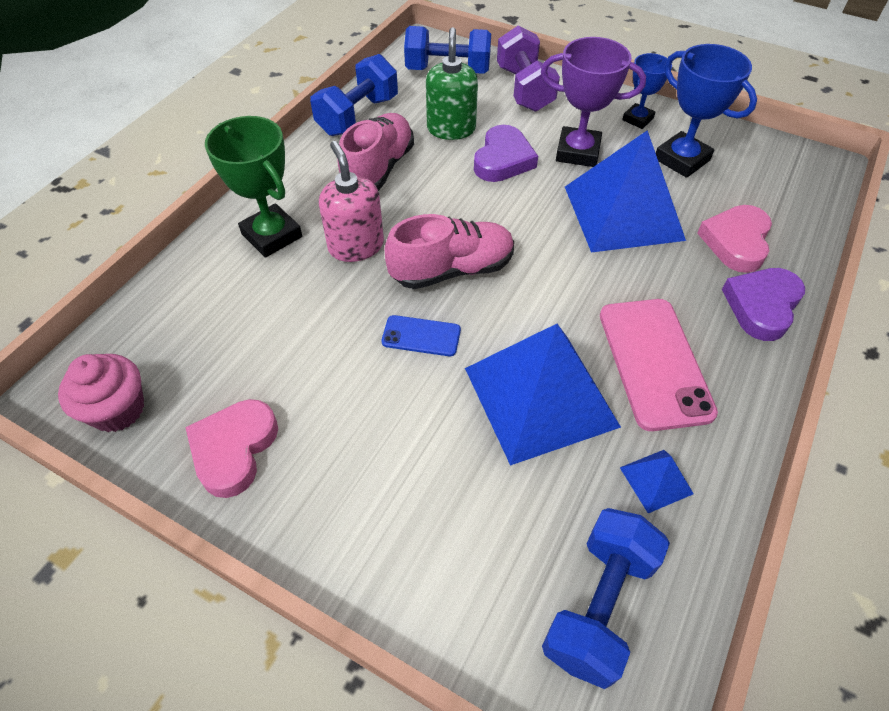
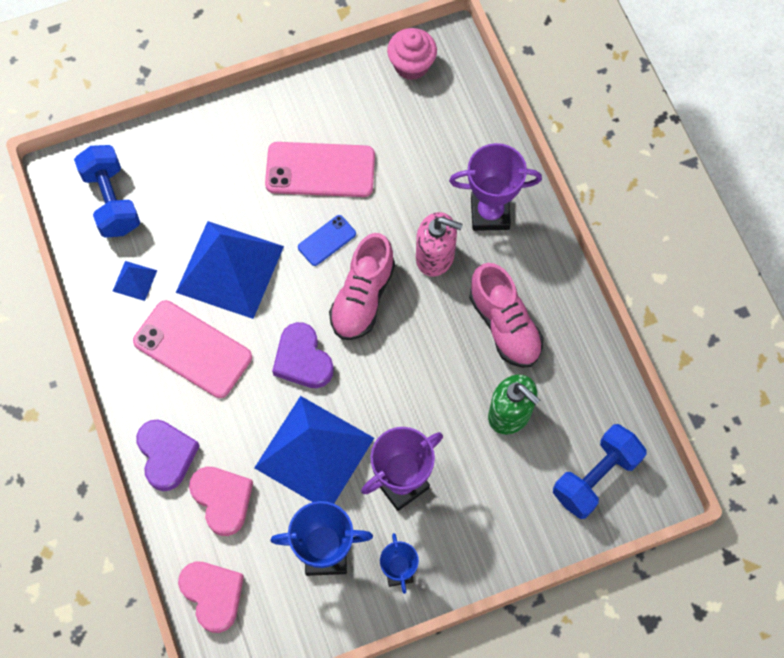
camera: 130 degrees right, 15 degrees up
(234, 449) = (336, 104): pink heart -> pink heart (213, 595)
(272, 235) = (490, 213): green trophy -> purple trophy
(341, 401) = (320, 170): none -> pink phone
(358, 116) = (586, 357): blue dumbbell -> none
(503, 159) = (440, 421): purple heart -> purple heart (302, 359)
(524, 89) = (516, 518): purple dumbbell -> none

